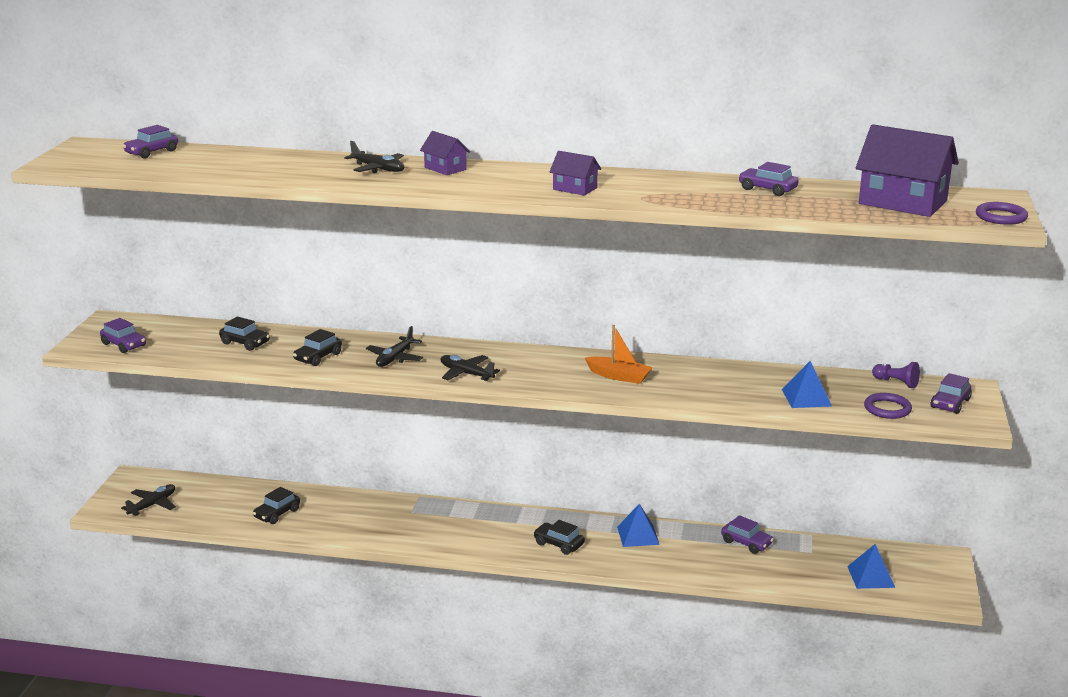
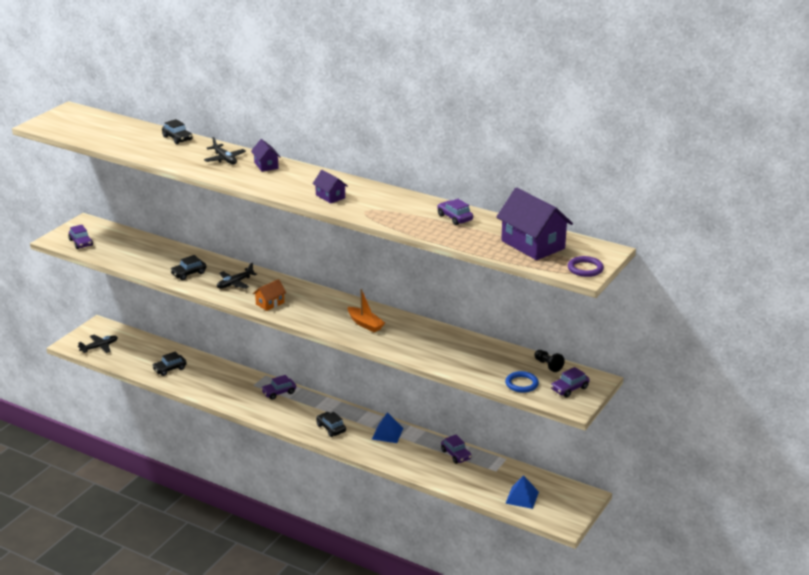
camera: 20 degrees right, 5 degrees up
(151, 152) = (102, 123): purple car -> purple car (279, 392)
(245, 343) = (152, 254): black car -> black car (177, 138)
(466, 374) = (270, 303): black plane -> orange house
(806, 397) = (475, 364): blue pyramid -> none
(887, 409) = (521, 384): purple ring -> blue ring
(896, 382) = (548, 365): purple pawn -> black pawn

